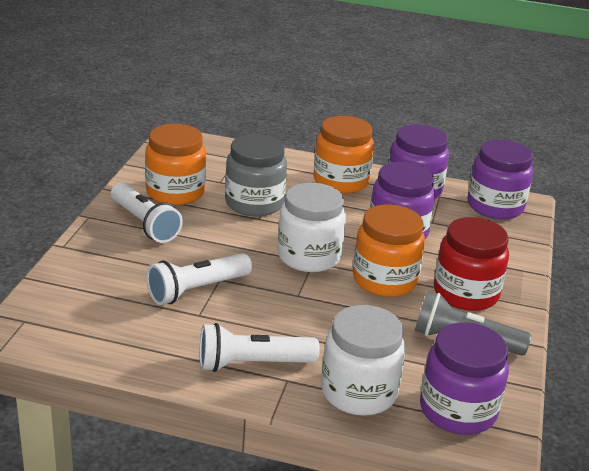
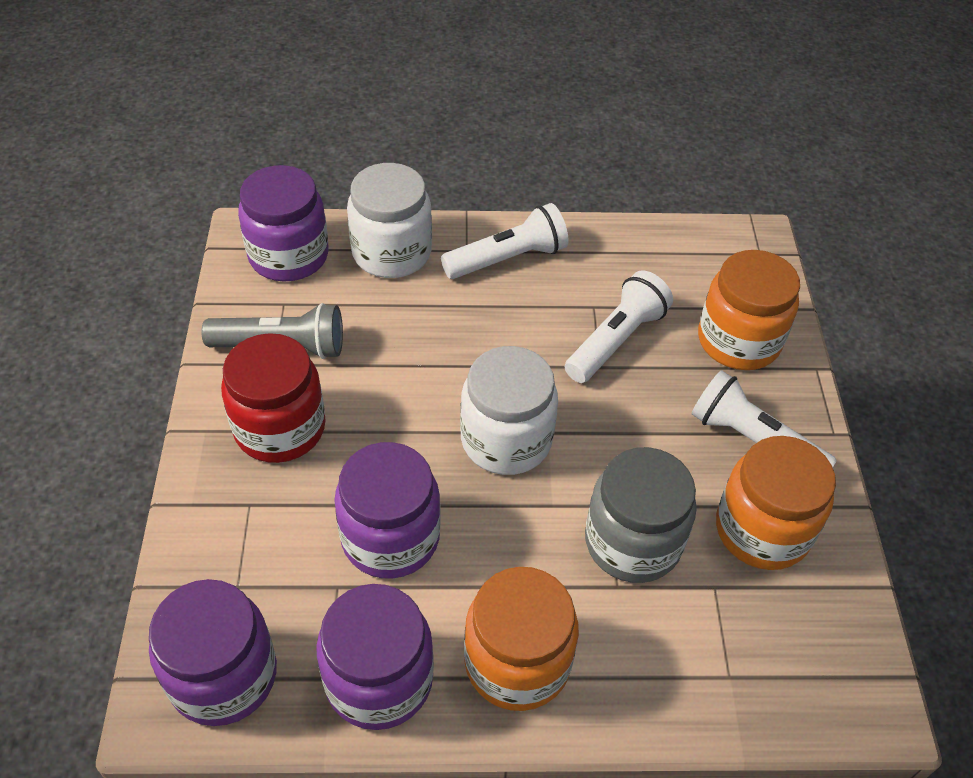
camera: 165 degrees right, 20 degrees up
(384, 280) = (393, 422): orange jar -> orange jar (738, 341)

